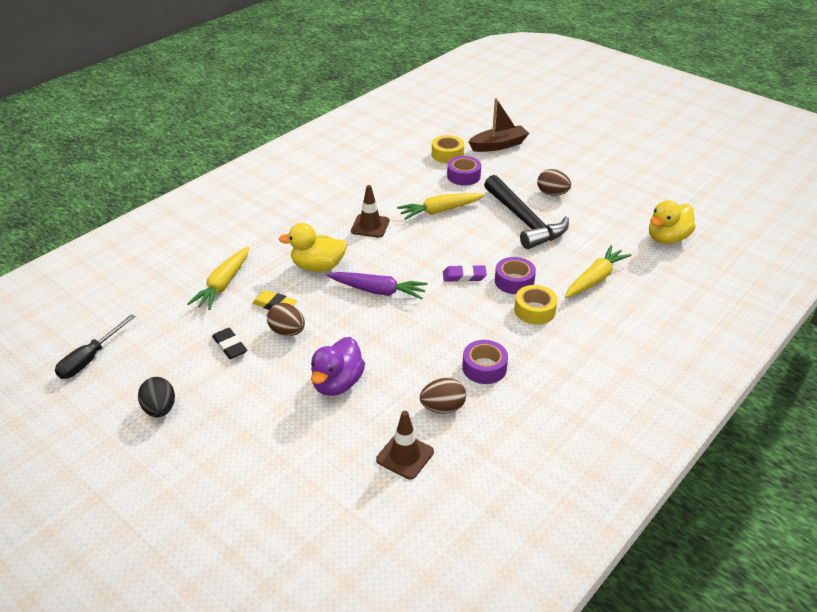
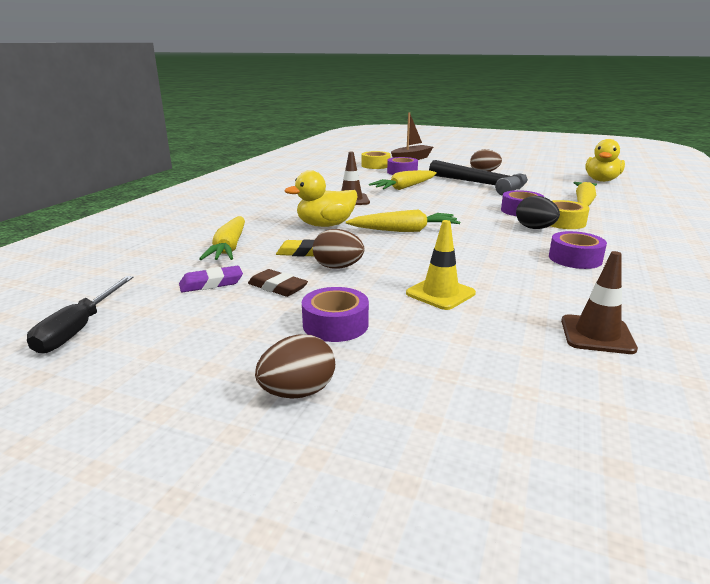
camera: 20 degrees left, 15 degrees down
(160, 409) = (224, 357): black egg -> black egg (534, 228)
(230, 346) = (277, 287): black eraser -> brown eraser
(243, 397) = (335, 324): none -> purple tape
(337, 383) = (440, 293): purple duck -> yellow traffic cone
(378, 291) = (405, 230): purple carrot -> yellow carrot
(443, 408) = (578, 291): brown egg -> brown egg (298, 392)
(464, 276) = (473, 213): purple eraser -> purple eraser (211, 283)

